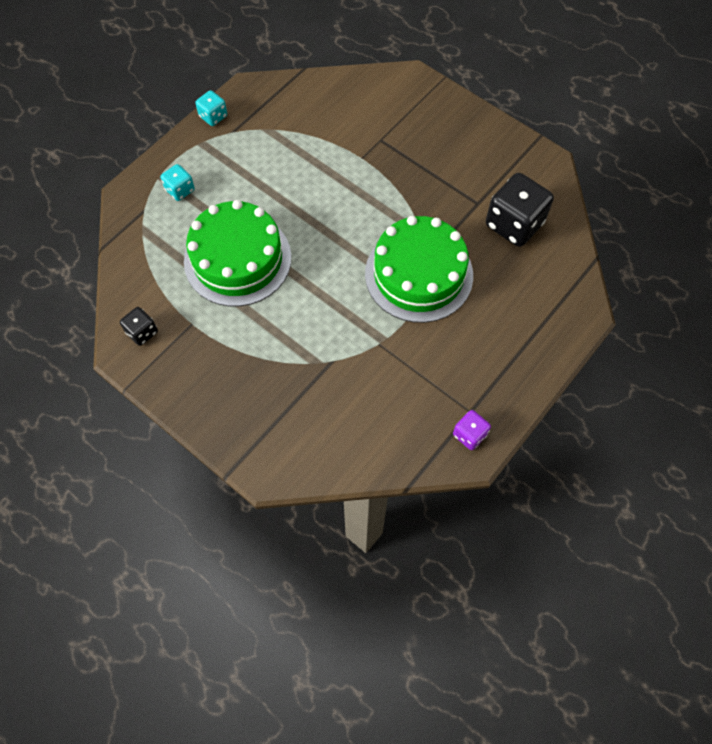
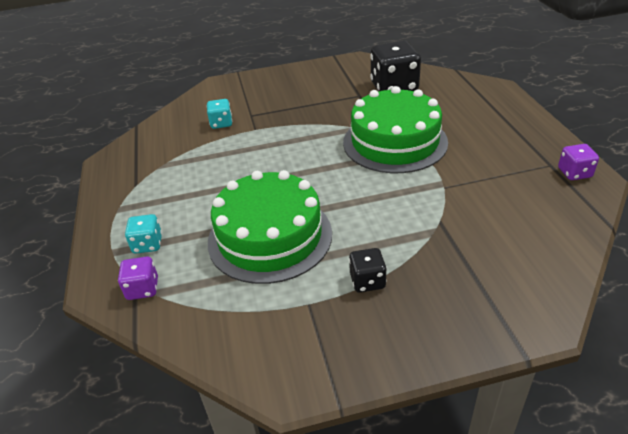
camera: 50 degrees left, 25 degrees down
(141, 219) = (143, 289): none -> purple dice
(142, 332) = (279, 352): black dice -> black dice (367, 281)
(213, 116) = (104, 190): turquoise dice -> turquoise dice (221, 123)

